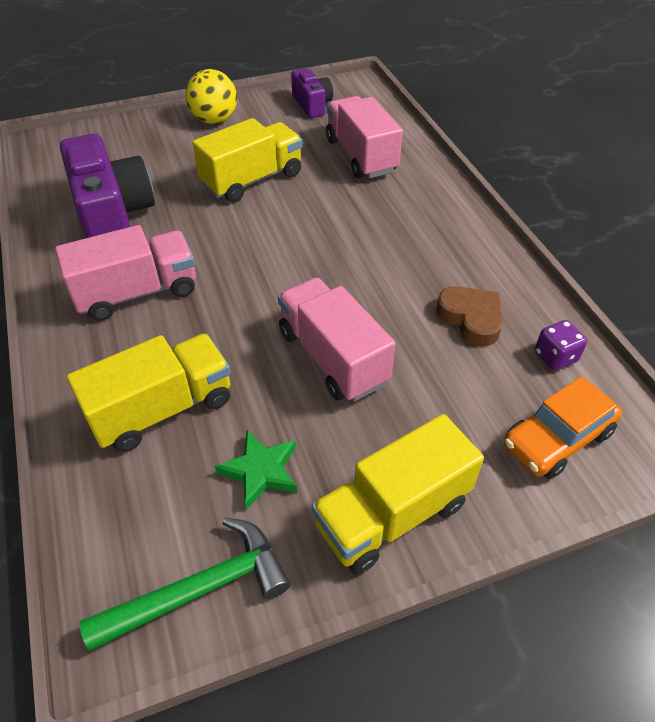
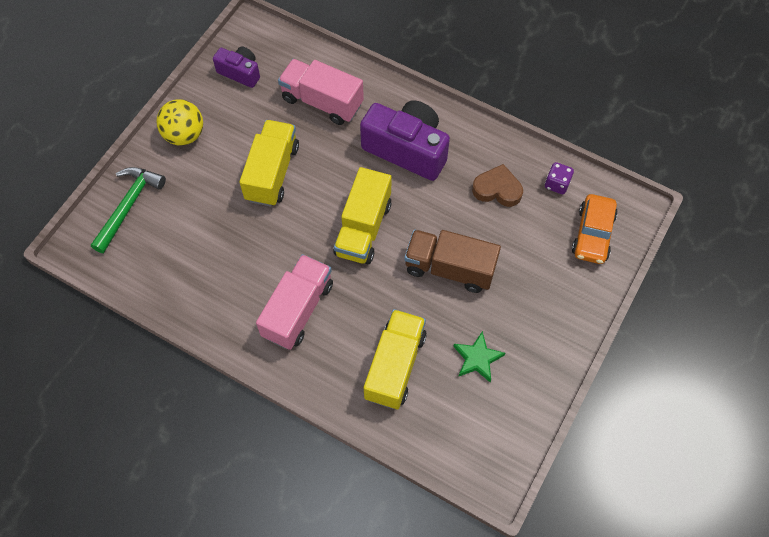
camera: 40 degrees left, 15 degrees up
(114, 215) = (213, 266): purple camera -> purple camera (407, 149)
(200, 589) = (507, 432): green hammer -> green hammer (128, 206)
(332, 357) = (449, 268): pink truck -> brown truck
(392, 514) = (554, 331): yellow truck -> yellow truck (363, 228)

